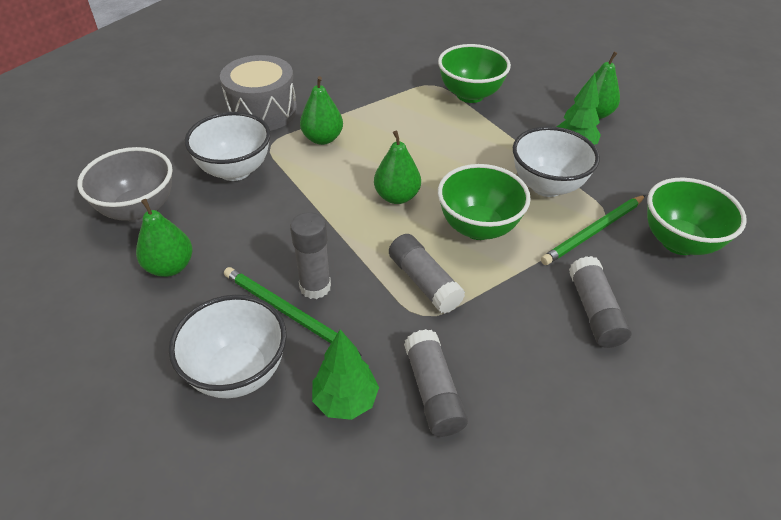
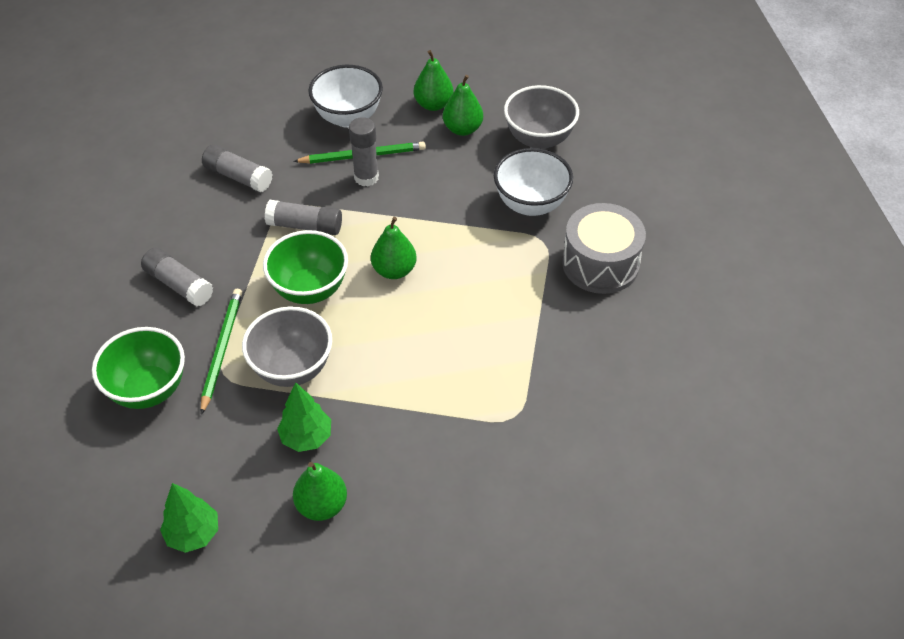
camera: 135 degrees right, 5 degrees up
(322, 139) = (516, 276): green pear -> green pear (433, 104)
(345, 400) = (279, 143): green tree -> green tree (193, 534)
(470, 95) = (464, 431): green bowl -> none
(547, 186) = (292, 368): white bowl -> grey bowl

